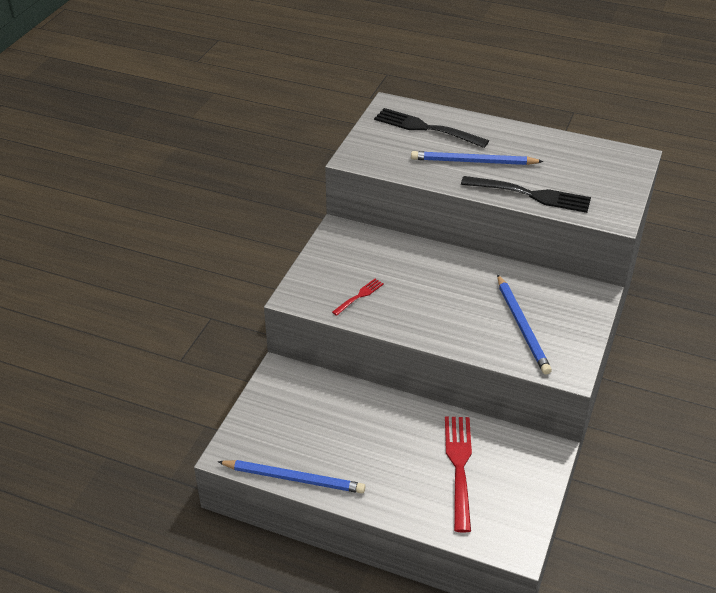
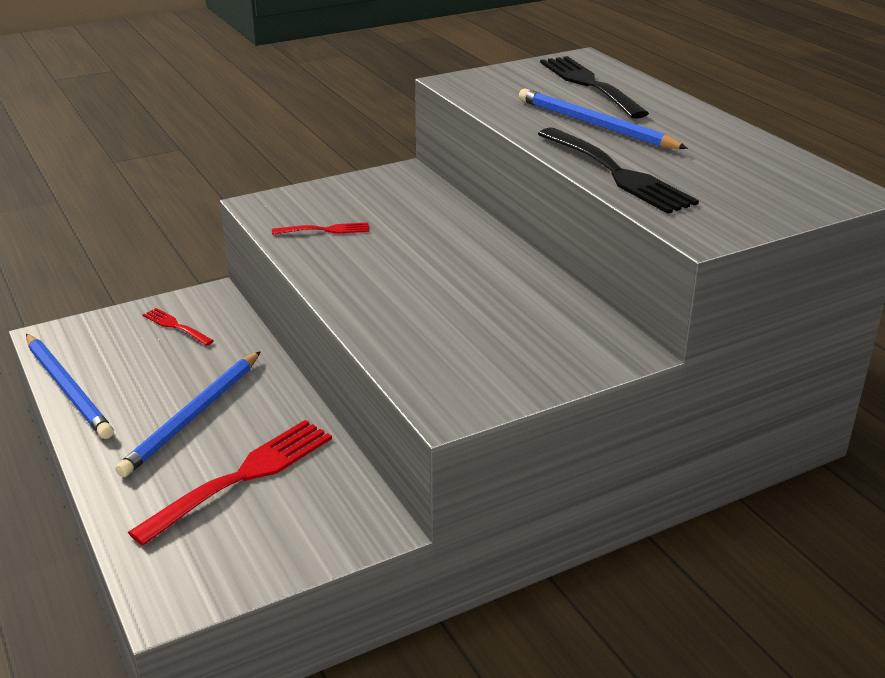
camera: 40 degrees right, 10 degrees down
(291, 402) = (176, 326): none -> red fork
(522, 326) = (465, 335): blue pencil -> blue pencil (194, 416)

